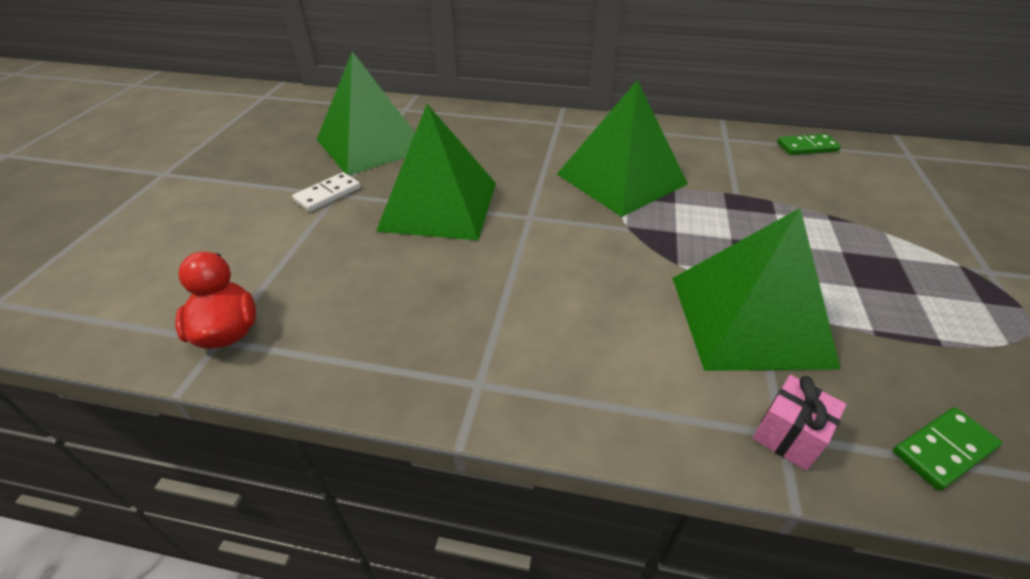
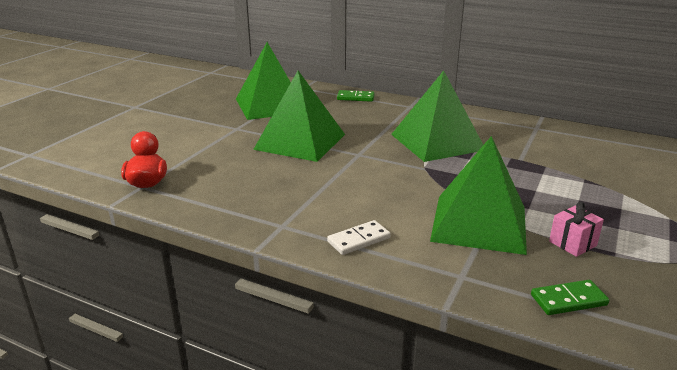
camera: 15 degrees right, 15 degrees down
(328, 194) = (231, 128): white domino -> white domino (359, 240)
(788, 435) = (465, 277): pink gift -> pink gift (572, 243)
(807, 147) = (600, 139): green domino -> green domino (355, 98)

